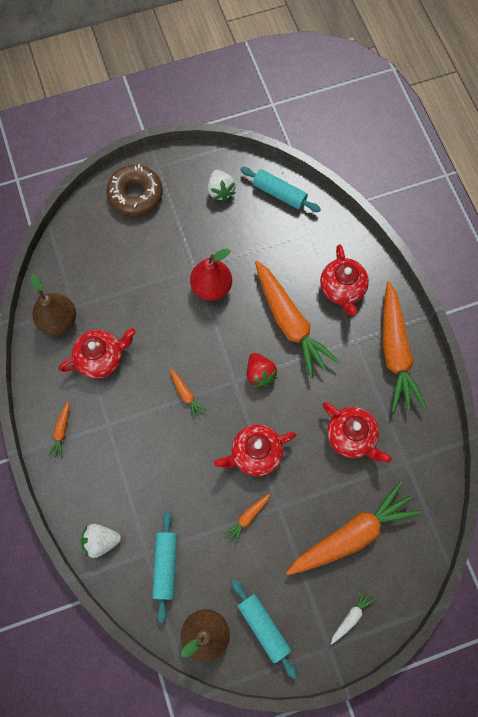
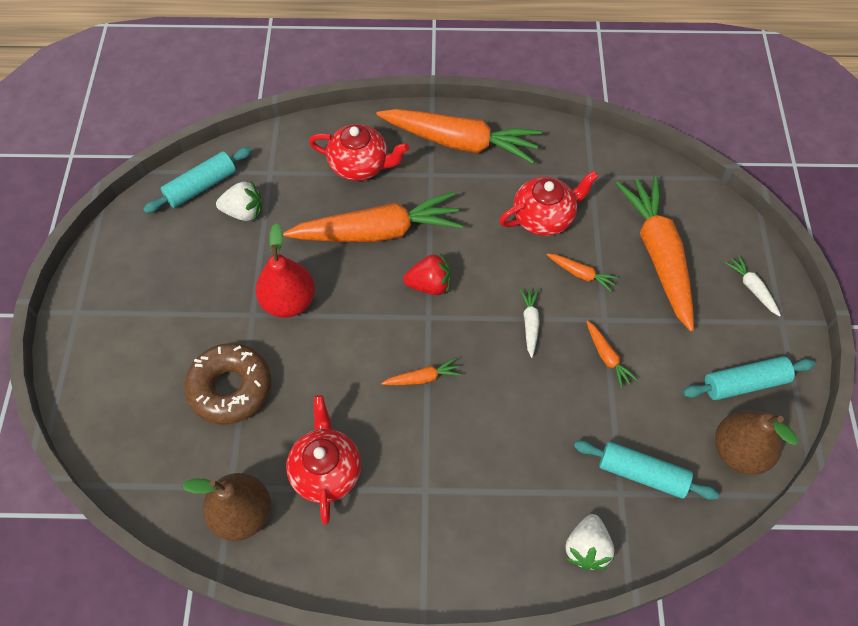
camera: 70 degrees left, 10 degrees down
(62, 431) = (412, 557): orange carrot -> orange carrot (581, 274)
(135, 195) = (104, 352): brown donut -> brown donut (230, 388)
(220, 191) = (159, 248): white strawberry -> white strawberry (243, 212)
(255, 454) = (530, 323): red teapot -> white carrot

